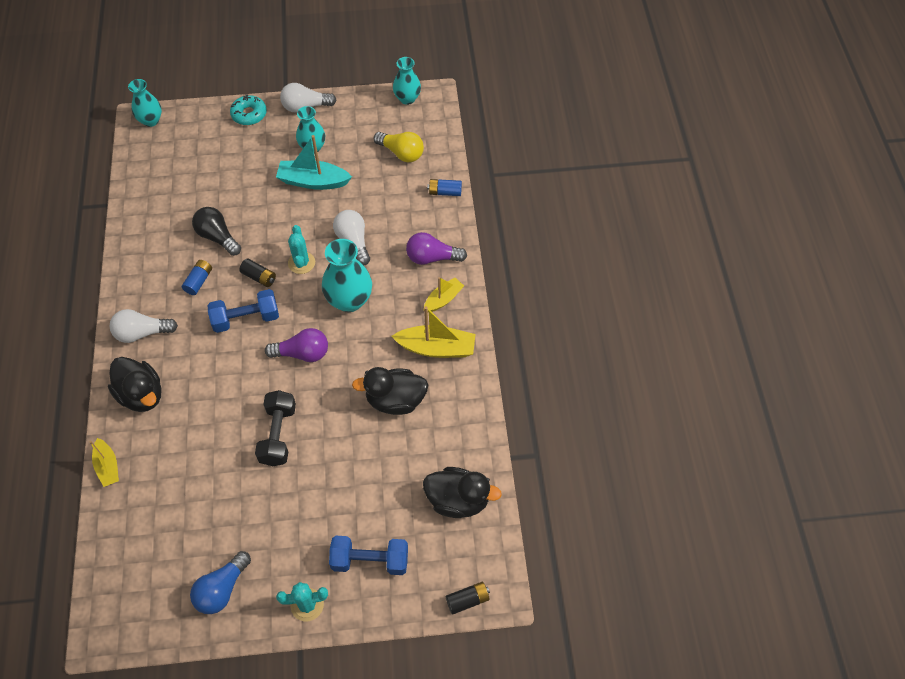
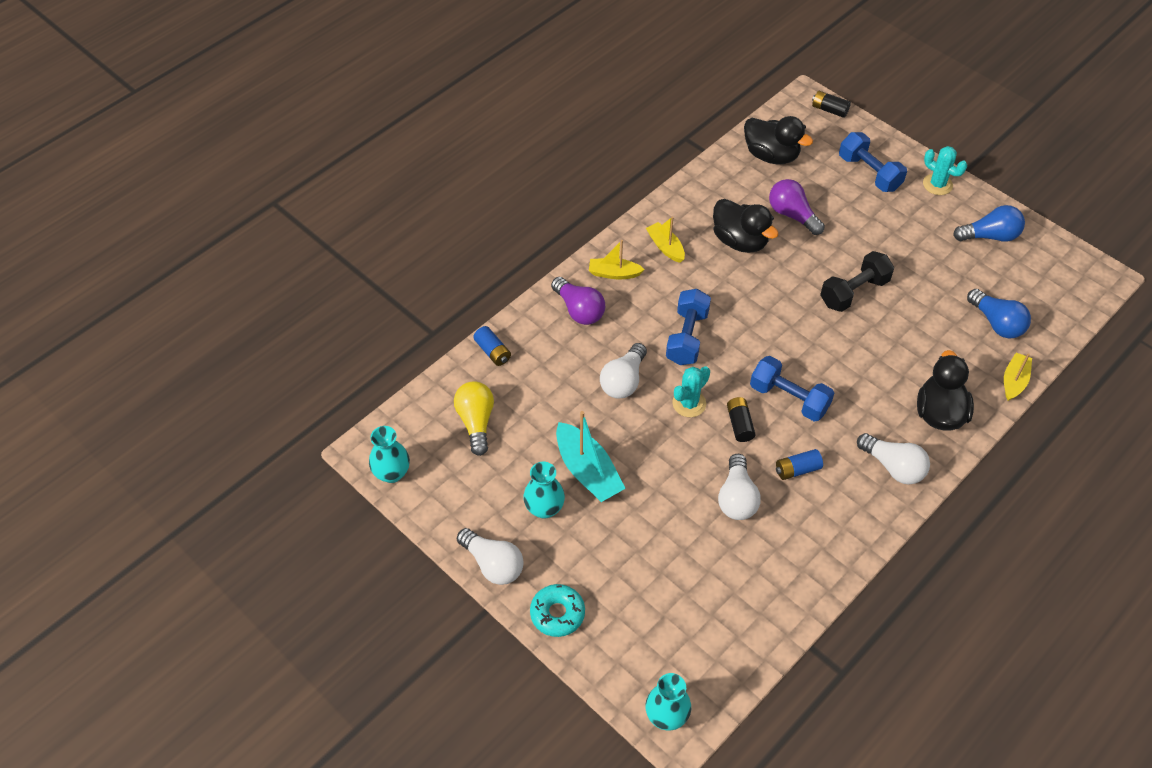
camera: 130 degrees left, 5 degrees down
(155, 506) = (996, 323): none -> blue light bulb
(218, 237) = (737, 498): black light bulb -> white light bulb
(302, 353) = (772, 331): purple light bulb -> purple light bulb (792, 215)
(349, 300) = (687, 337): turquoise vase -> blue dumbbell
(436, 348) = (665, 247): yellow boat -> yellow boat, size x0.61
(458, 500) = (771, 155): black duck -> black duck turned 150 degrees clockwise

